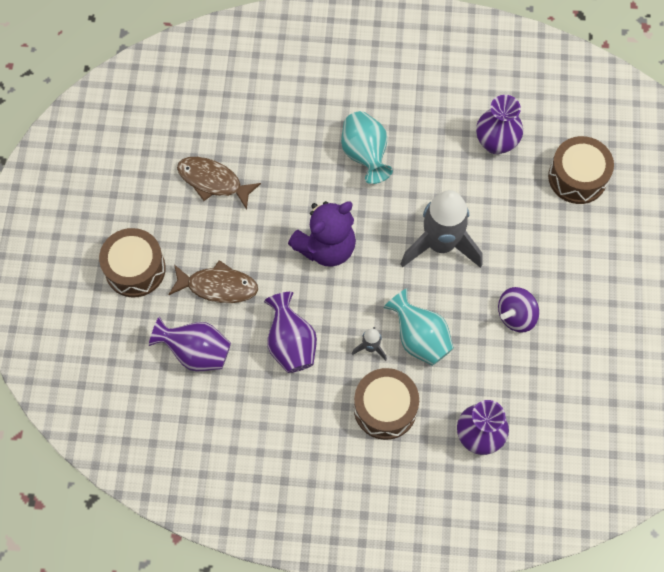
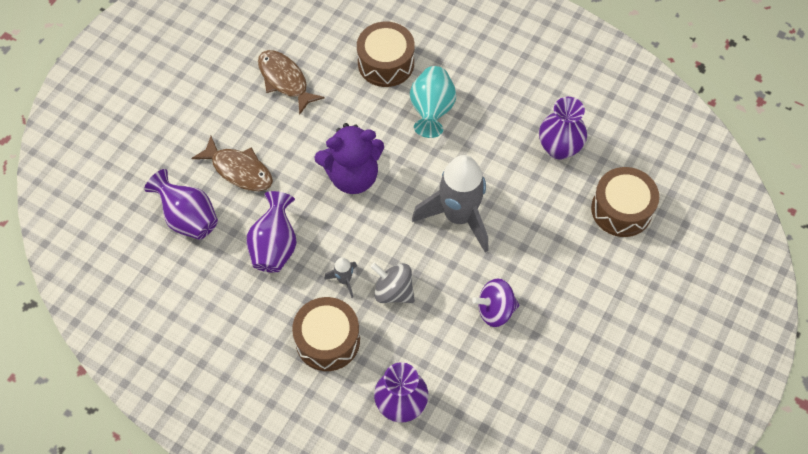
camera: 25 degrees right, 5 degrees down
(135, 269) = (177, 126): brown drum -> brown drum (386, 63)
(419, 338) = (393, 291): turquoise vase -> grey spinning top

